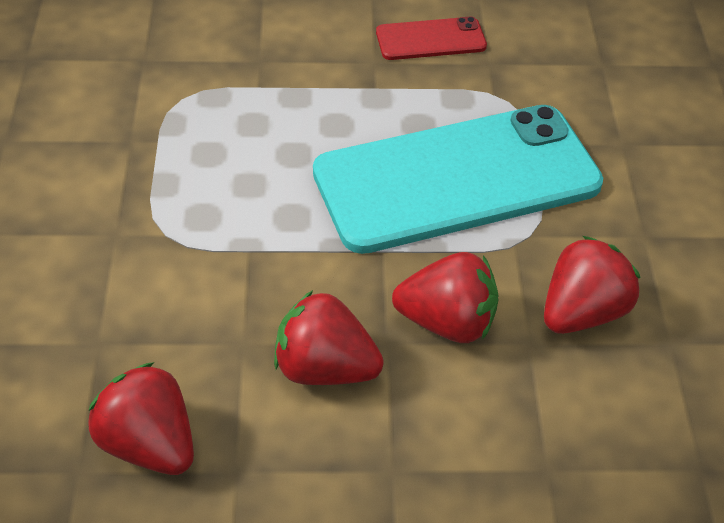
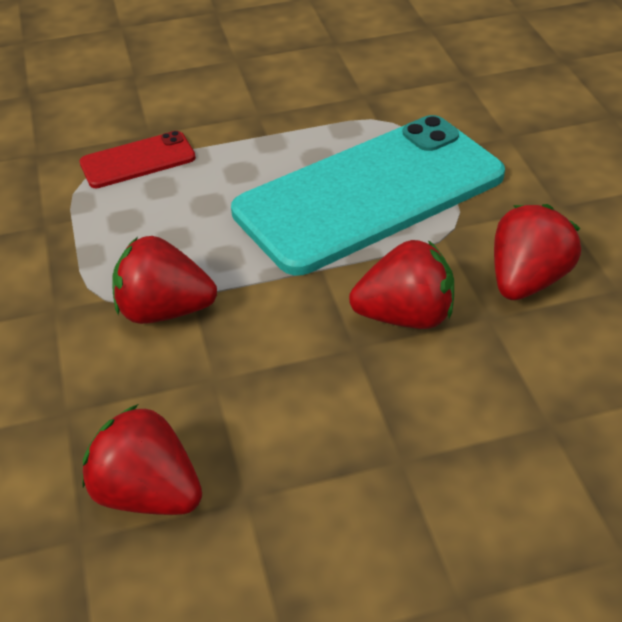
camera: 10 degrees left, 5 degrees down
(324, 368) = (302, 383): red strawberry -> red strawberry (164, 311)
(430, 39) = (304, 87): red phone -> red phone (138, 160)

